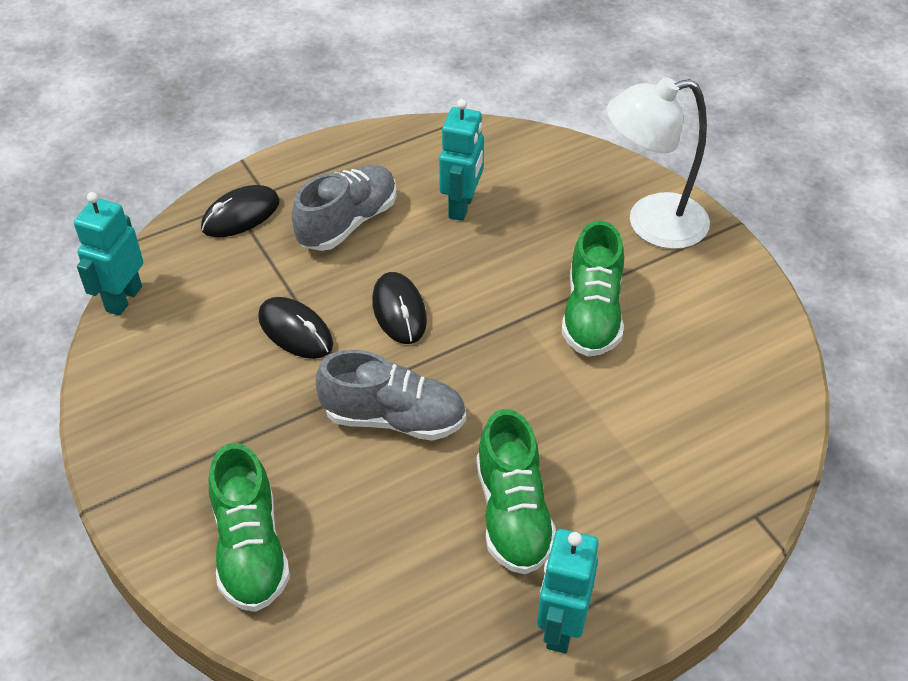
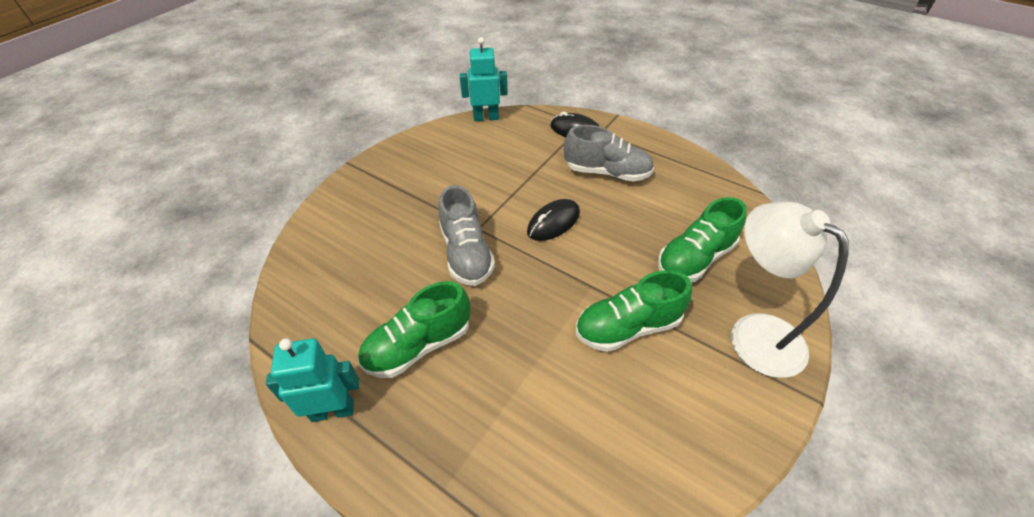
camera: 65 degrees right, 0 degrees up
(250, 549) = (343, 230): green shoe -> green shoe (695, 258)
(295, 331) = (506, 185): black mouse -> none
(462, 206) = (668, 217): turquoise robot -> none

